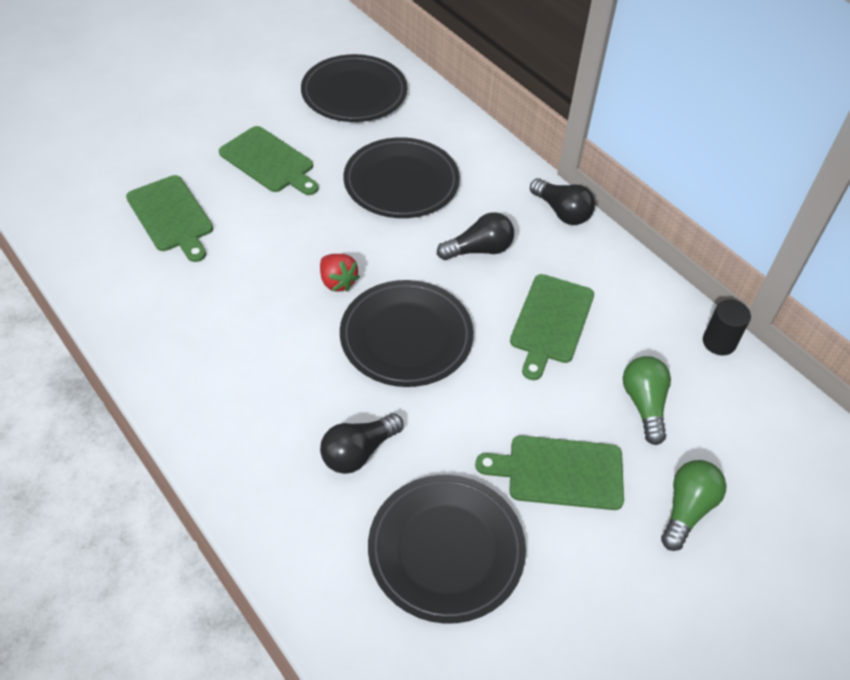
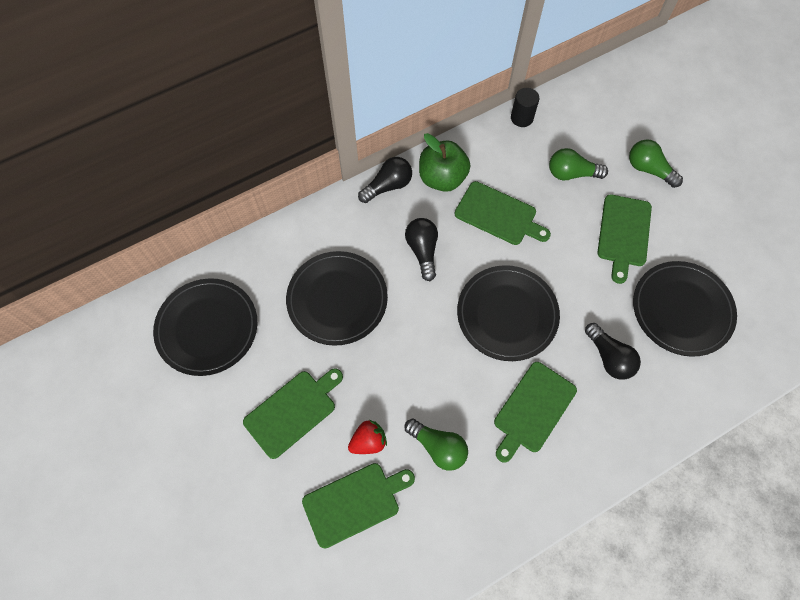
camera: 80 degrees left, 15 degrees up
(231, 279) = (438, 447): none -> green light bulb
(280, 367) = (532, 409): none -> green cutting board
(337, 282) = (448, 360): red strawberry -> red strawberry (368, 441)
(589, 262) = (442, 178): none -> green apple

